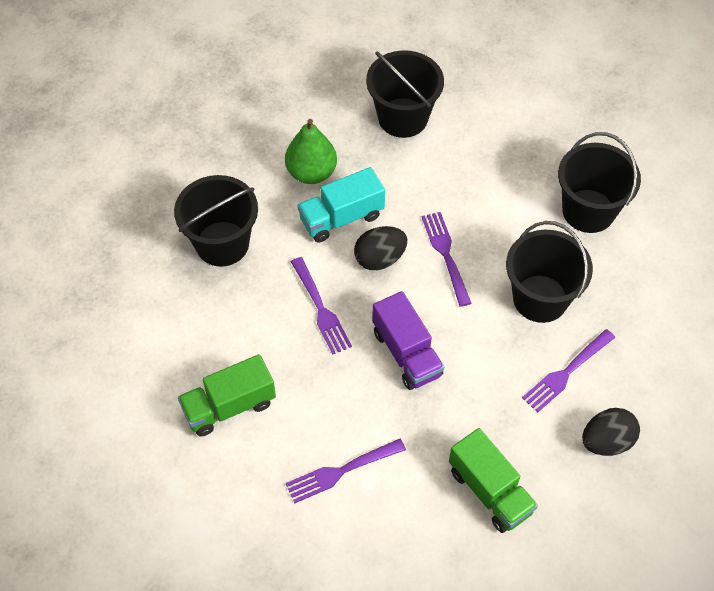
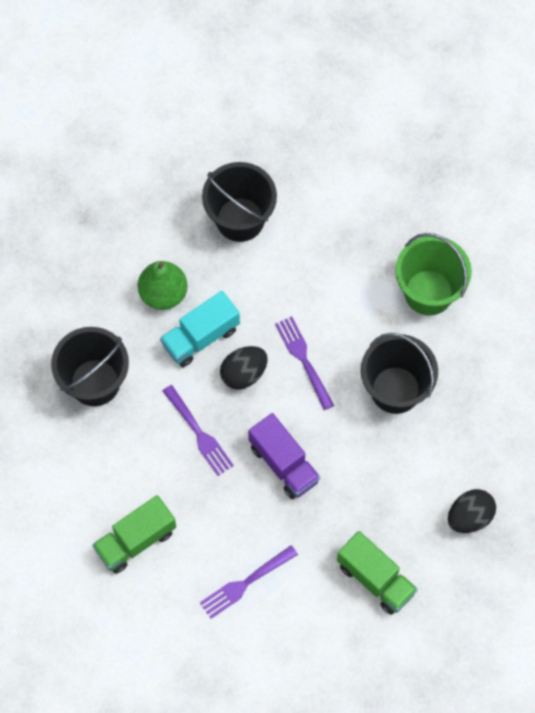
camera: 10 degrees left, 10 degrees up
(567, 372) = (428, 457): purple fork -> none
(588, 211) = (428, 292): black bucket -> green bucket

